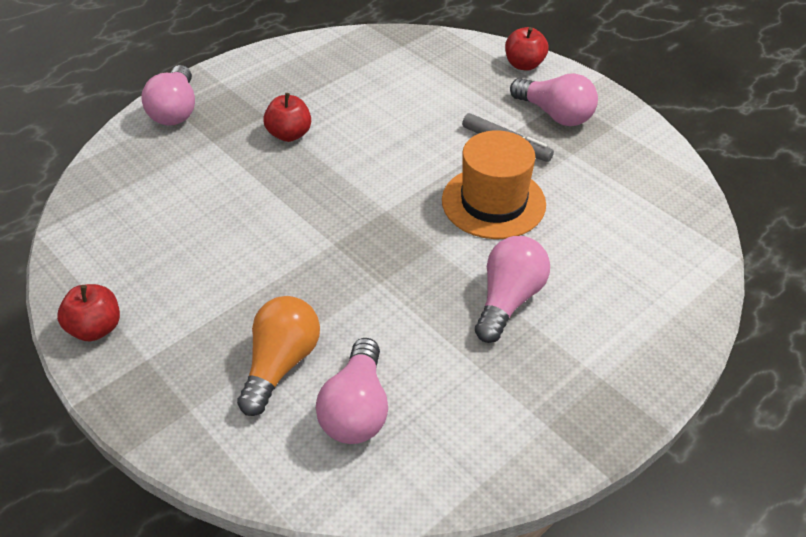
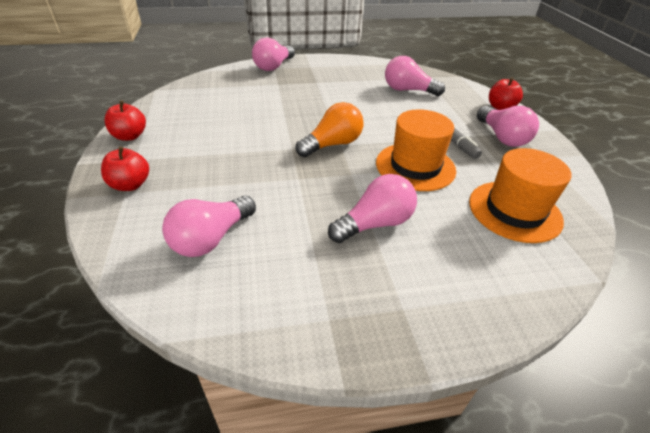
camera: 30 degrees right, 5 degrees down
(281, 364) = (197, 193): orange light bulb -> orange light bulb (332, 144)
(289, 134) = (321, 93): red apple -> red apple (130, 185)
(397, 80) = (408, 90): none -> pink light bulb
(627, 214) = (514, 211): none -> orange hat

